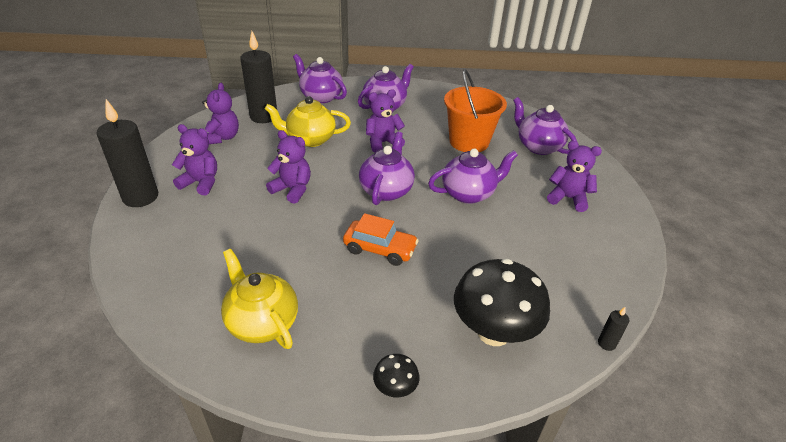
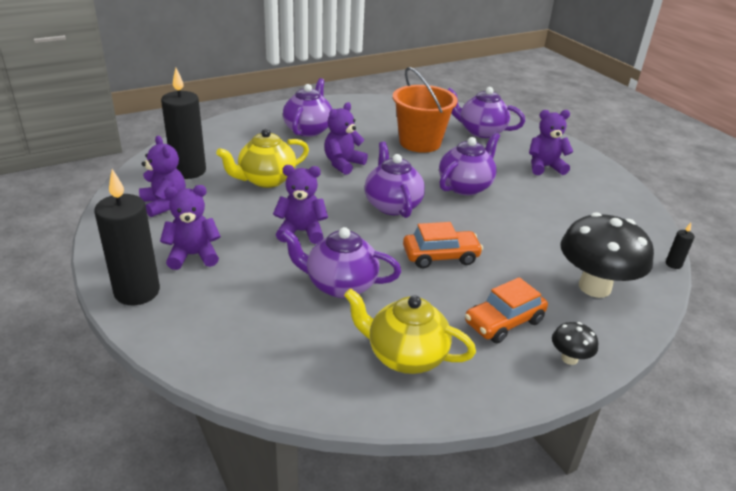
camera: 30 degrees left, 5 degrees down
(321, 97) = (230, 136): purple teapot -> purple teapot (340, 285)
(372, 329) = (504, 322): none -> orange car

